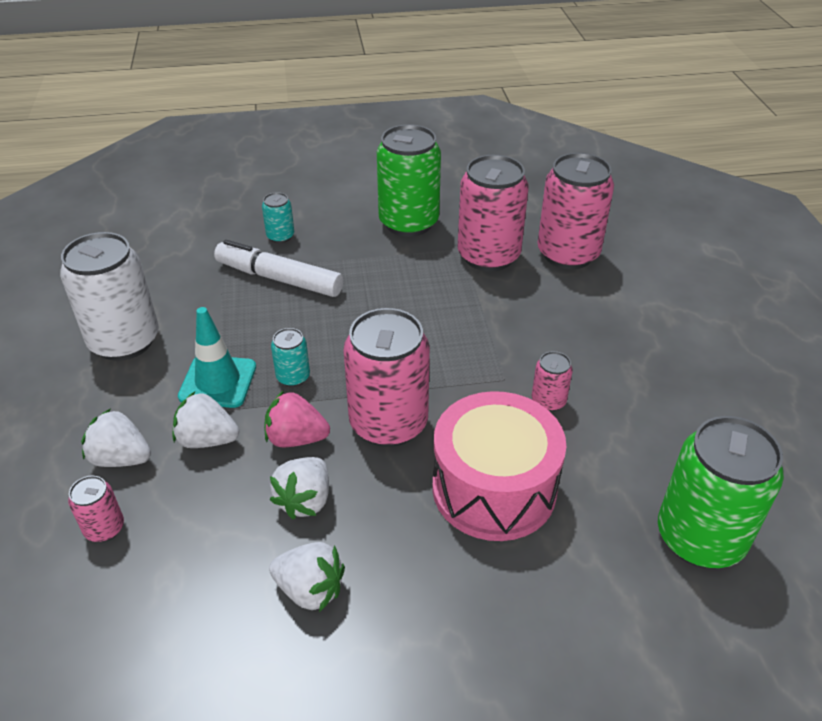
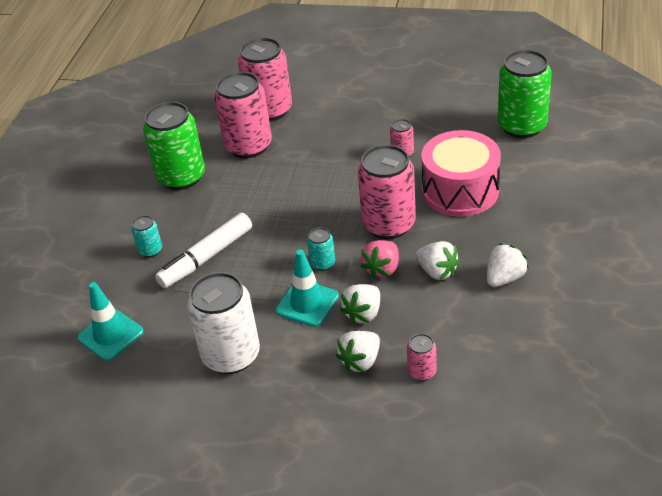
camera: 65 degrees left, 0 degrees up
(148, 248) = (111, 335): none -> turquoise traffic cone

